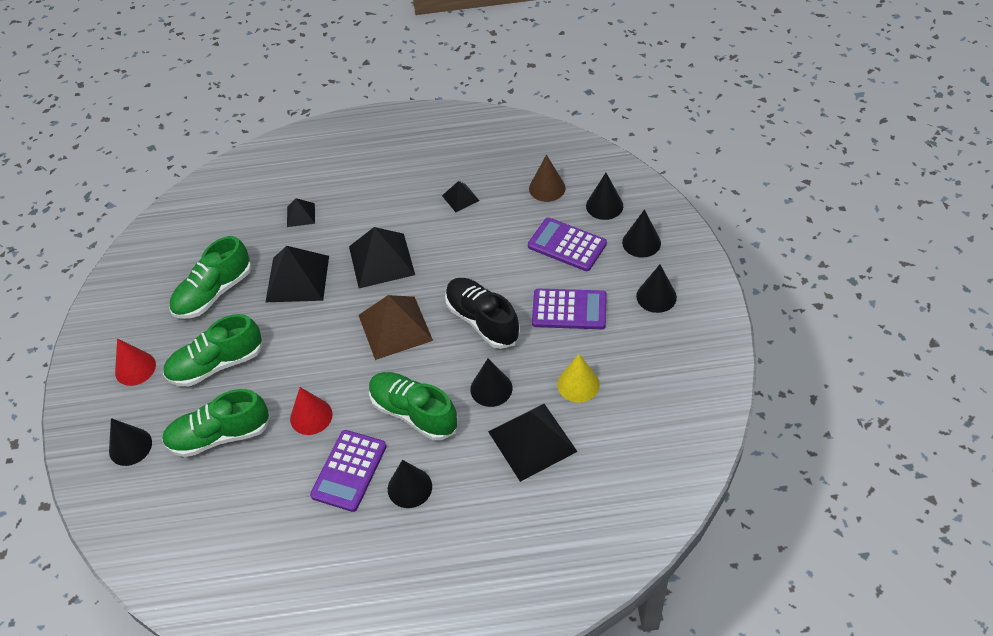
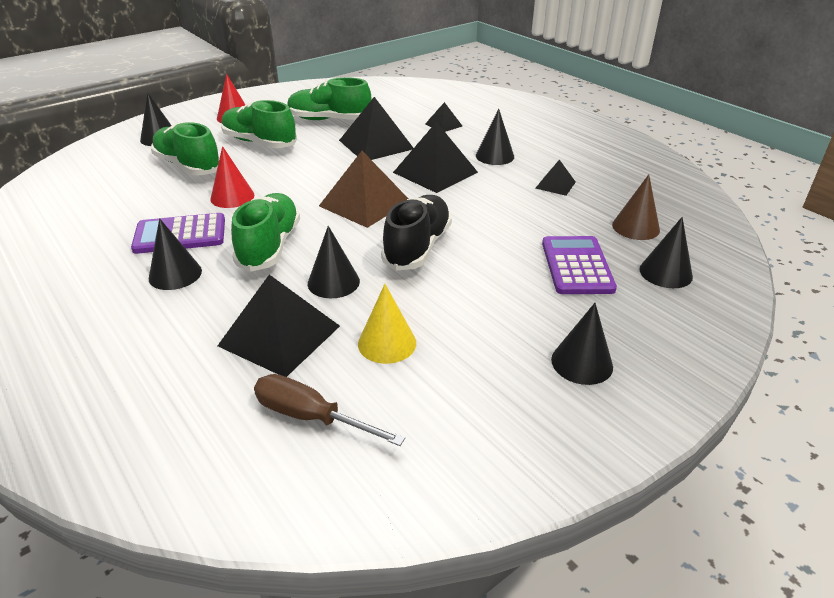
camera: 55 degrees right, 15 degrees down
(569, 310) = (488, 299): purple calculator -> none
(621, 449) = (311, 417): none -> brown screwdriver
(641, 242) = (649, 320): black cone -> black cone (494, 156)

